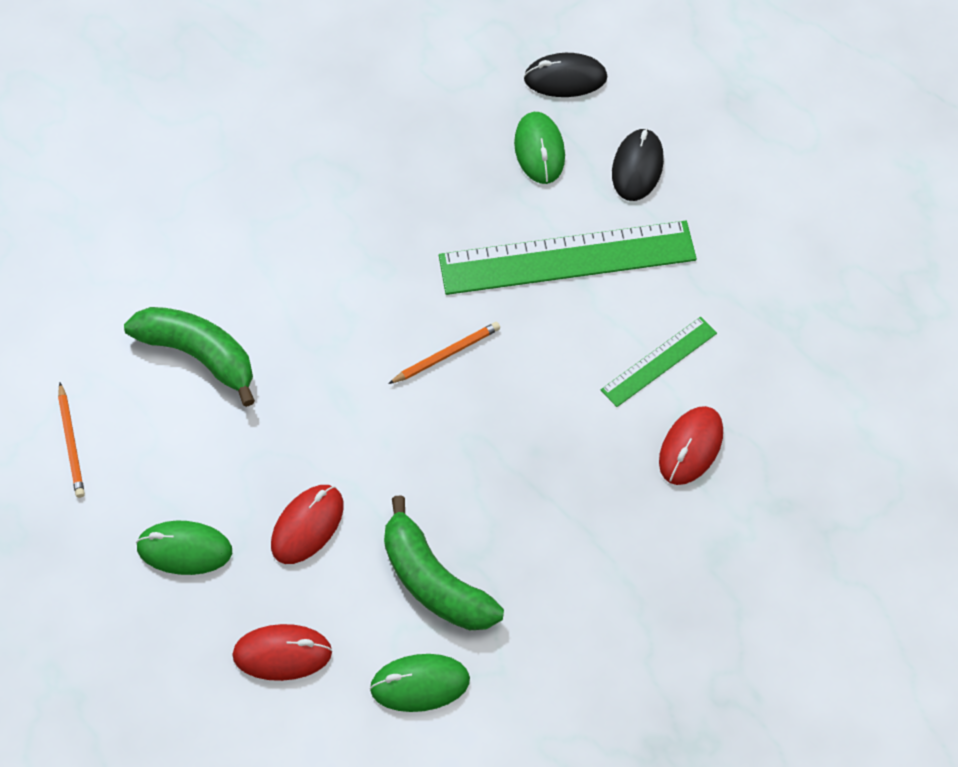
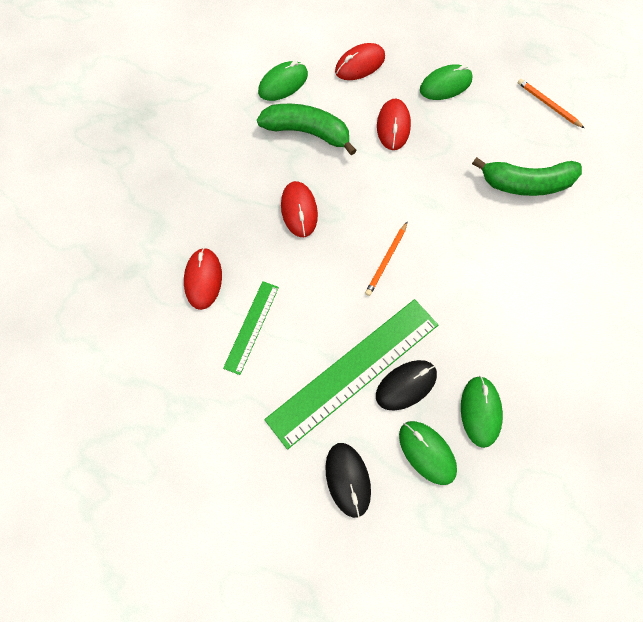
camera: 150 degrees right, 10 degrees up
(456, 156) = (480, 411): none -> green mouse
(516, 473) = (299, 210): none -> red mouse
(565, 78) = (450, 536): black mouse -> black mouse (406, 385)

